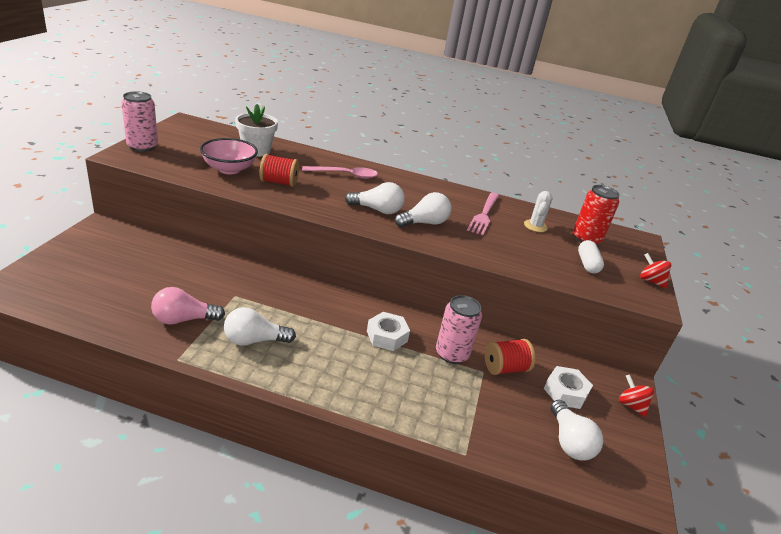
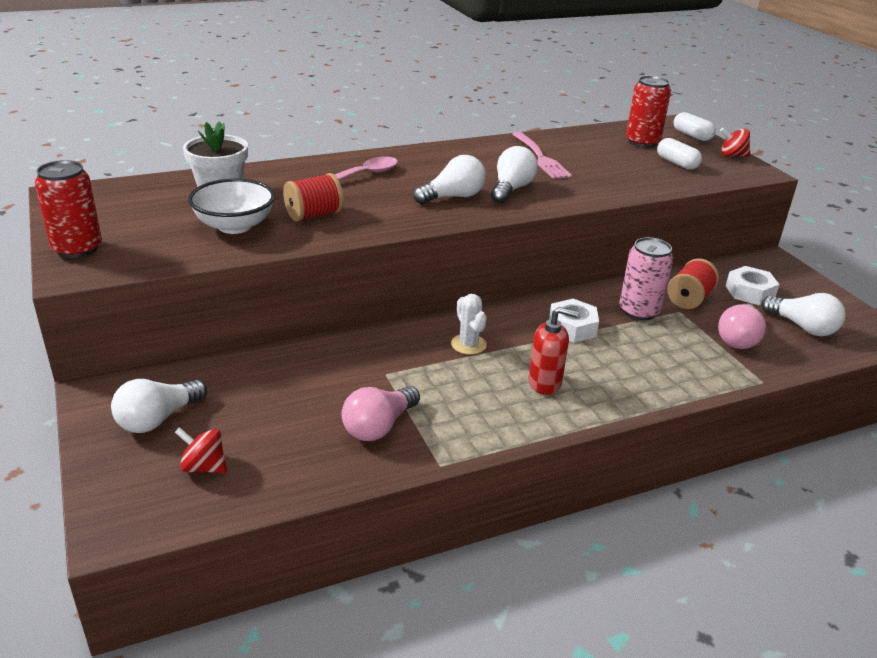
camera: 35 degrees left, 0 degrees up
(142, 146) = (77, 249): pink can -> red can
(229, 169) = (234, 226): pink bowl -> white bowl
(254, 340) = (476, 402): white light bulb -> white light bulb (157, 419)
(312, 356) = (545, 383): none -> red soap dispenser
(498, 415) = (738, 338): none -> pink light bulb
(535, 226) = (592, 148): white cactus -> white cactus (468, 344)
(631, 405) = (796, 276): red spinning top -> red spinning top (204, 467)
(641, 253) = (692, 135): none -> white capsule

